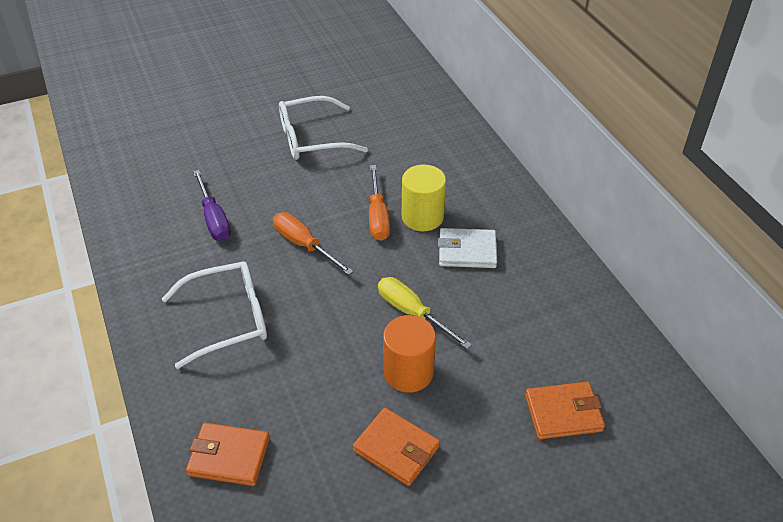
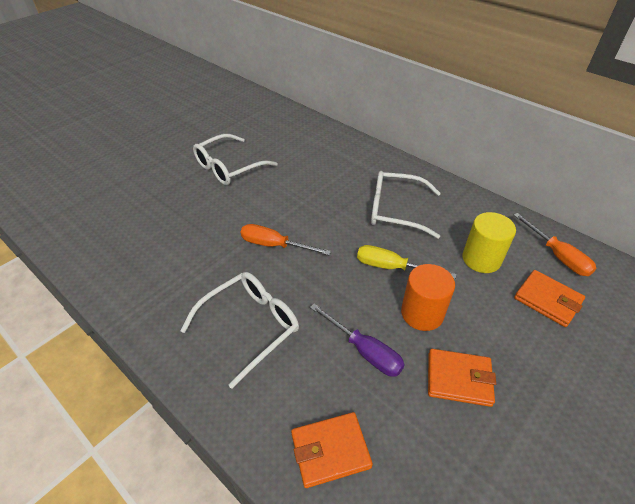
camera: 25 degrees left, 0 degrees up
(214, 219) = (186, 249): purple screwdriver -> purple screwdriver (364, 351)
(377, 216) = (316, 207): orange screwdriver -> orange screwdriver (557, 256)
(422, 217) = (348, 197): yellow cylinder -> yellow cylinder (481, 259)
(467, 251) = (396, 210): white wallet -> white glasses
(563, 413) = (547, 300): orange wallet -> orange wallet turned 75 degrees clockwise

